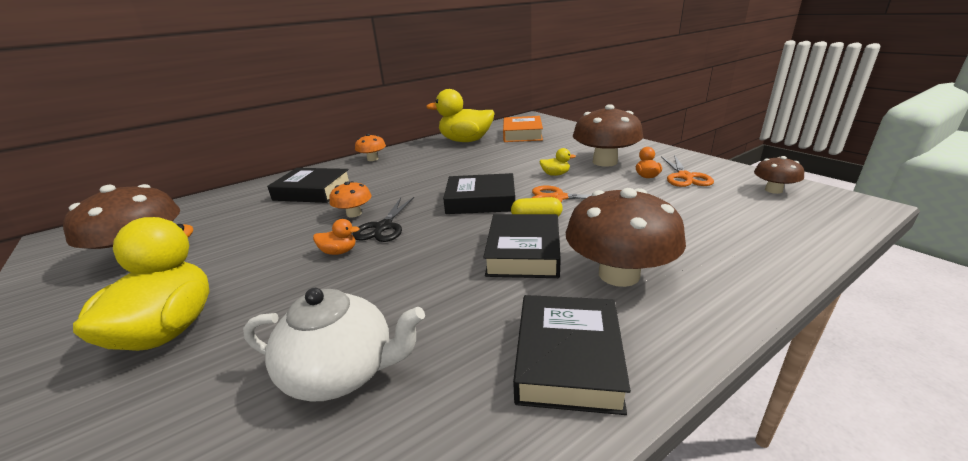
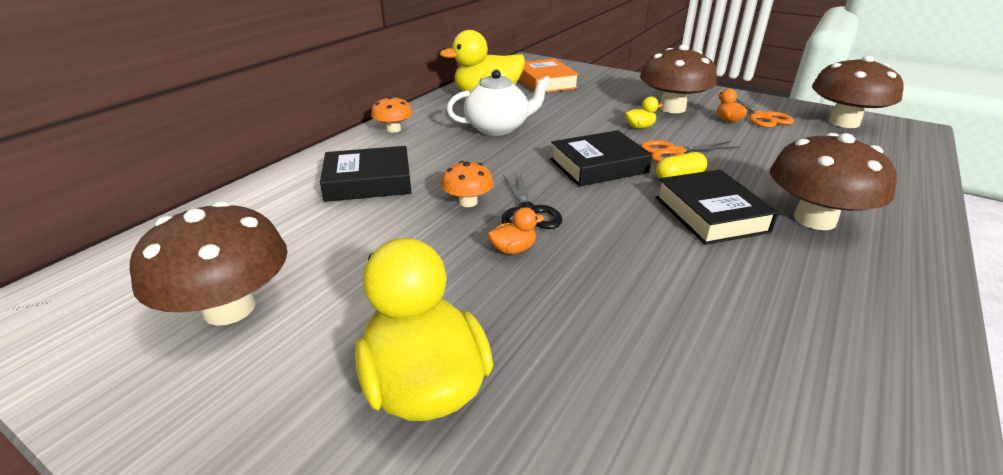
camera: 25 degrees left, 5 degrees up
(342, 372) = (691, 368): white teapot -> white teapot (498, 128)
(568, 359) = (862, 301): black book -> none
(773, 190) = (843, 122): brown mushroom -> brown mushroom, size x1.95

